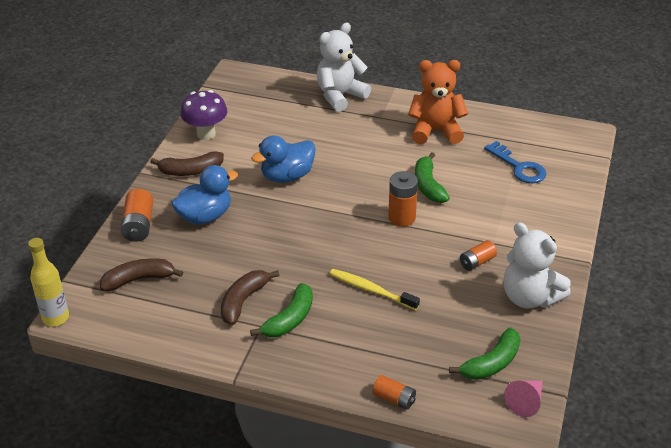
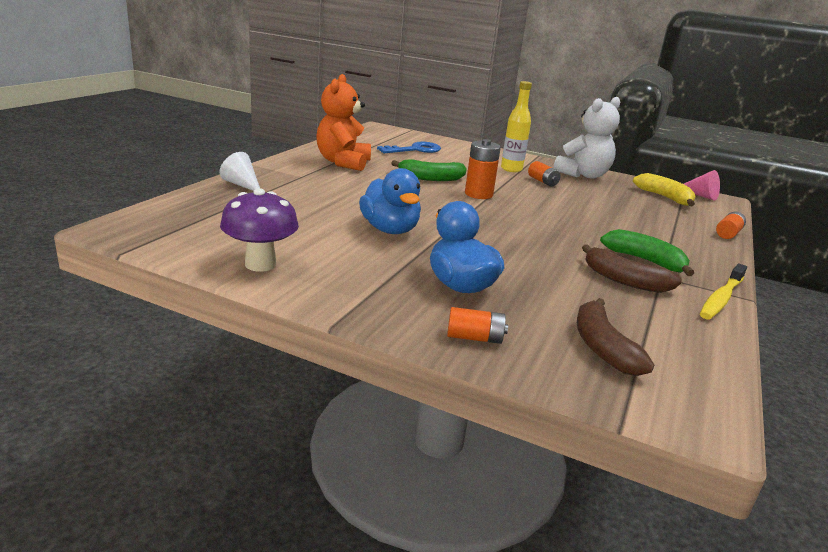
camera: 85 degrees left, 15 degrees down
(56, 318) = (719, 436): yellow bottle -> yellow bottle (511, 169)
(138, 225) = (474, 338): orange battery -> orange battery, size x0.65
(190, 171) = (350, 285): brown banana -> none
(340, 96) = (242, 185): white teddy bear -> white cone
(371, 290) = (588, 221): yellow toothbrush -> yellow toothbrush (721, 298)
(492, 363) = (664, 197): green banana -> yellow banana

